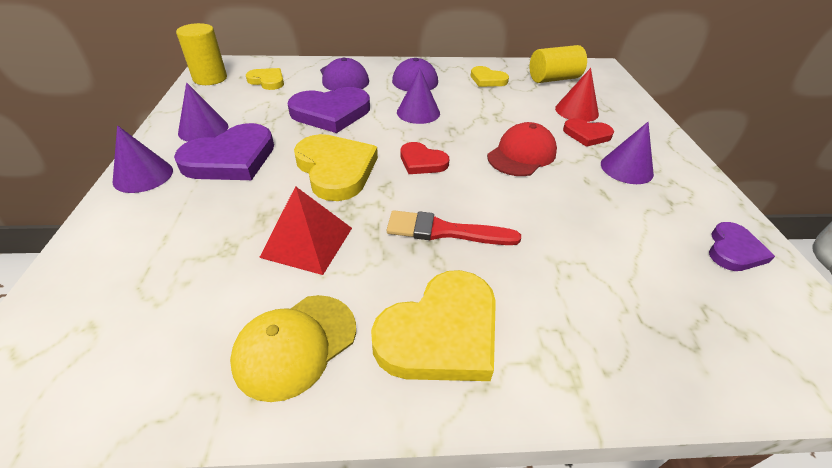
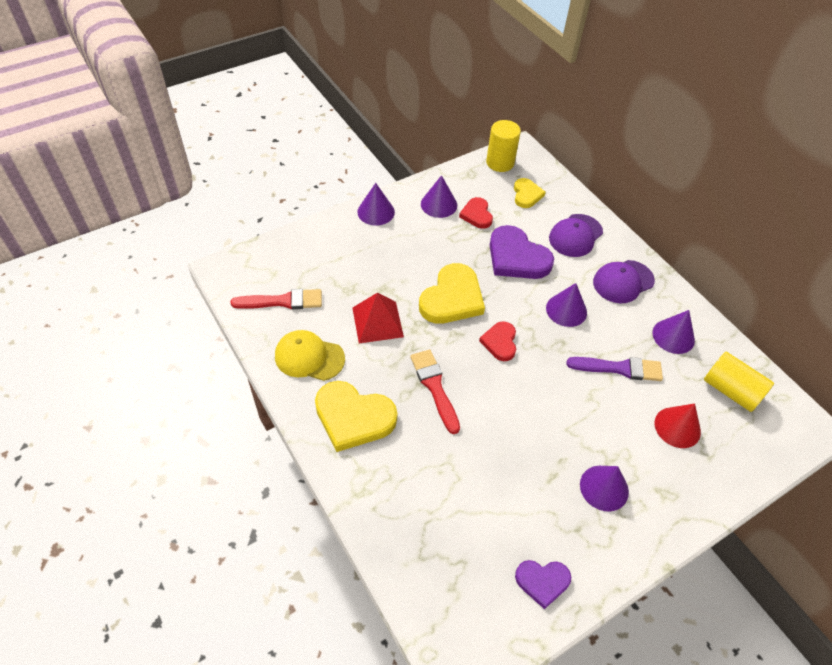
camera: 60 degrees right, 10 degrees up
(157, 337) = (282, 301): none -> red brush
(231, 159) = (421, 239): purple heart -> none
(487, 80) = (673, 336): yellow heart -> purple cone
(502, 112) = (619, 368): none -> purple brush
(521, 154) = (562, 404): red cap -> none
(587, 135) = (637, 445): red heart -> red heart (477, 215)

